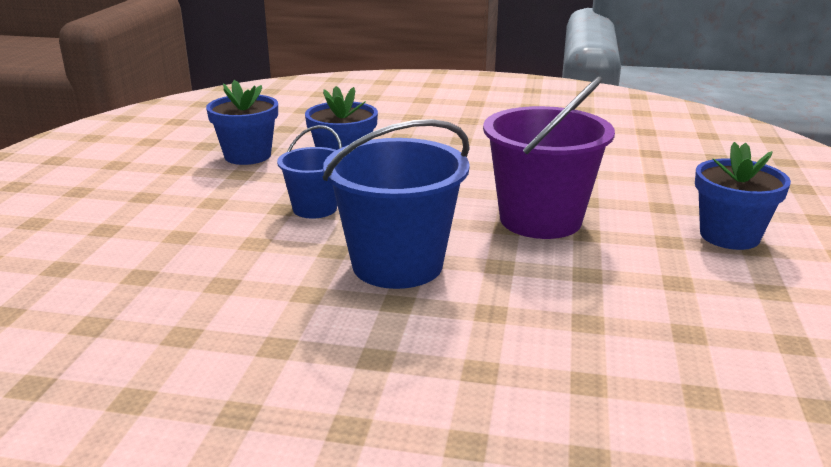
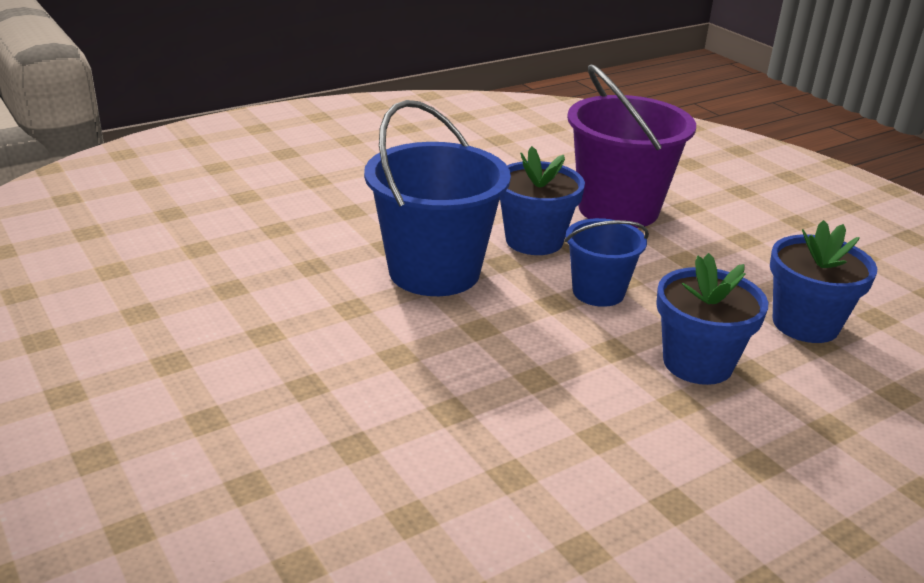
camera: 135 degrees right, 5 degrees up
(540, 220) = (375, 383): purple bucket -> purple bucket (618, 209)
(729, 236) = (133, 465): blue flower pot -> blue flower pot (534, 240)

